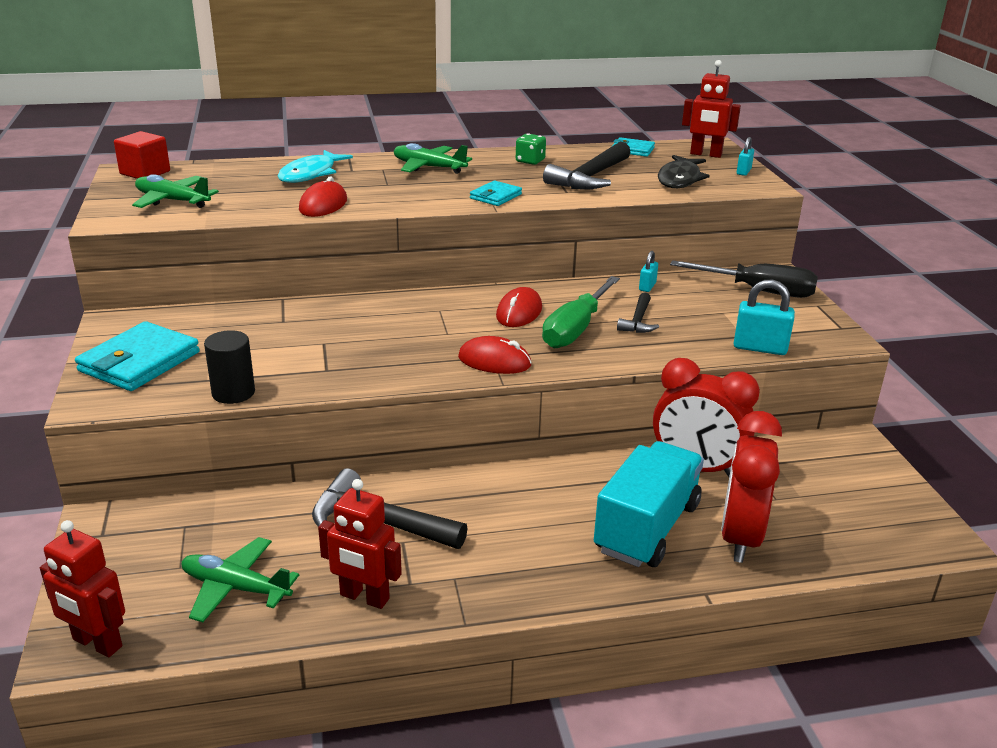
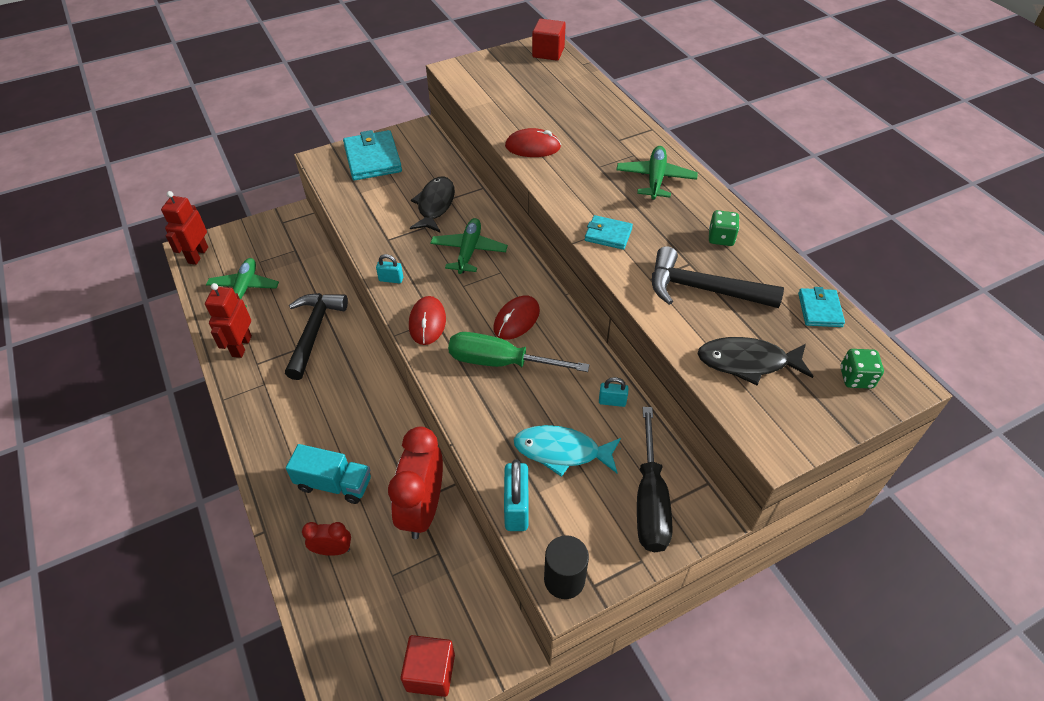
camera: 75 degrees right, 20 degrees up
(139, 362) = (373, 159): turquoise wallet -> turquoise wallet turned 60 degrees clockwise
(172, 201) = (502, 81): green plane -> green plane (469, 251)
(233, 393) = (346, 208): black cylinder -> black cylinder (564, 579)
(287, 331) = (435, 205): none -> black fish
(310, 174) = (595, 122): turquoise fish -> turquoise fish (561, 451)
(519, 312) = (516, 320): red mouse -> red mouse turned 60 degrees counterclockwise
(638, 321) = (534, 404): black hammer -> none
(647, 528) = (334, 484): turquoise truck -> turquoise truck, size x0.67
(705, 154) = (856, 378): red robot -> green dice
(740, 537) = (333, 550): red clock -> red clock, size x0.50
(743, 172) = (817, 420): turquoise padlock -> turquoise padlock (391, 279)
(884, 488) = (430, 672): none -> red cube

